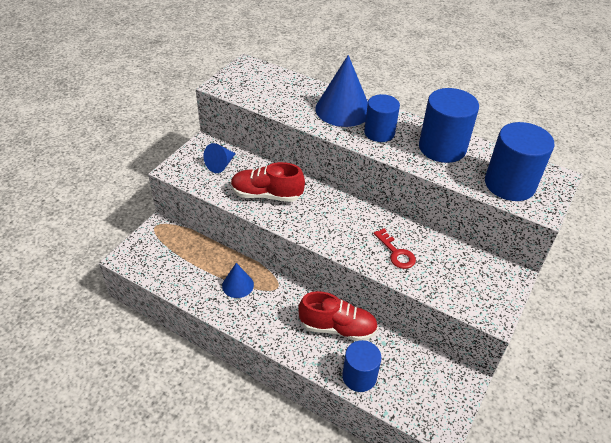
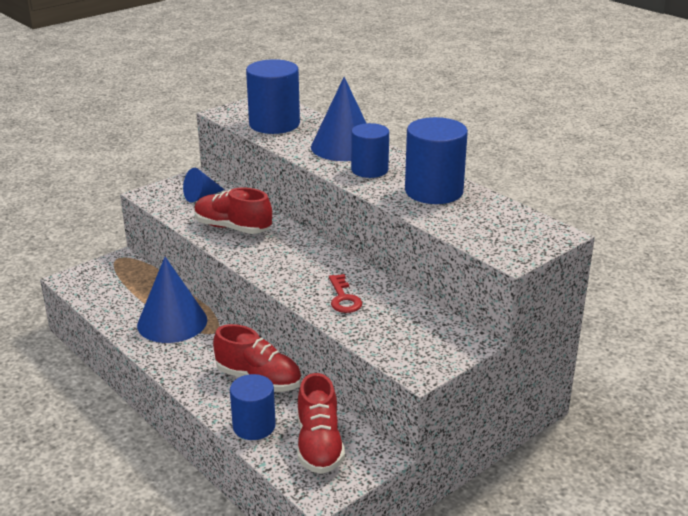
camera: 20 degrees right, 15 degrees down
(238, 285) = (172, 322): blue cone -> blue cone, size x1.83
(417, 382) = (319, 445): none -> red shoe
(509, 184) = (489, 231): blue cylinder -> blue cylinder (274, 124)

